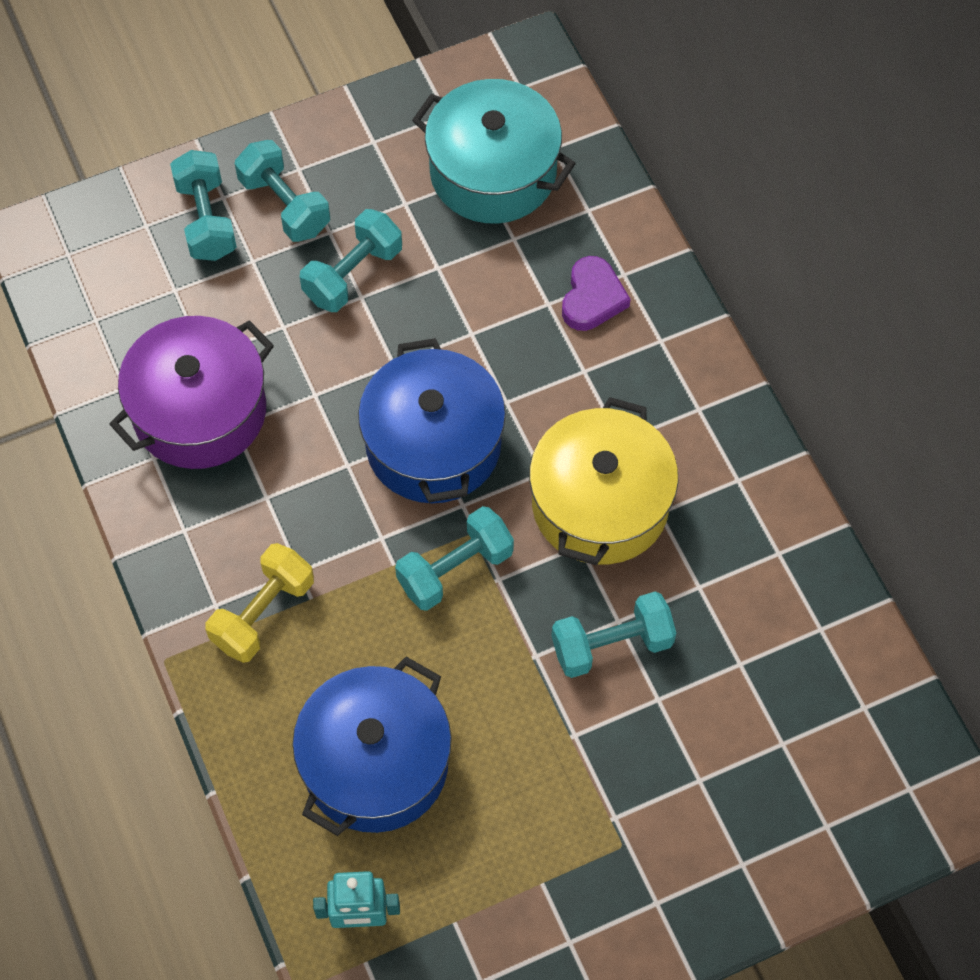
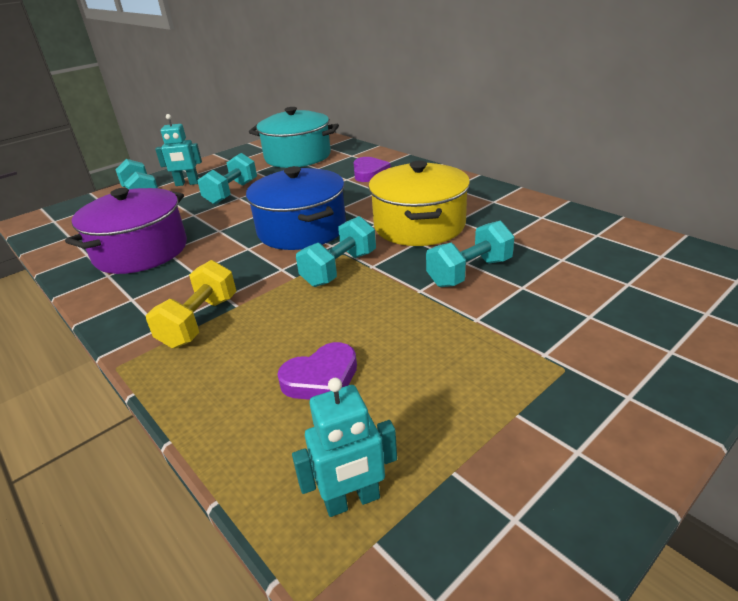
camera: 15 degrees left, 30 degrees down
(284, 205) = (187, 184): turquoise dumbbell -> turquoise robot
(375, 763) = (321, 378): blue pot -> purple heart

